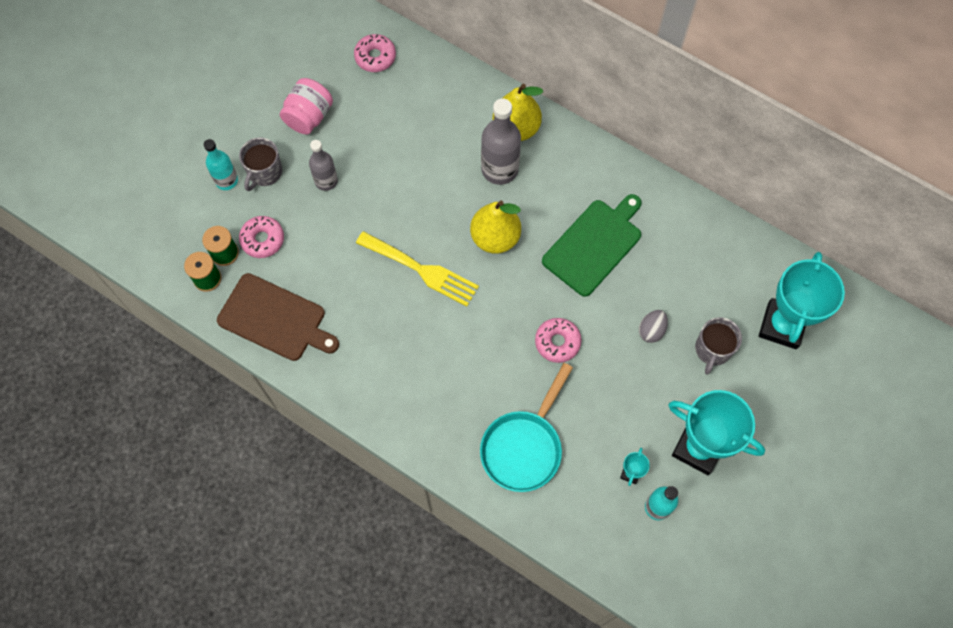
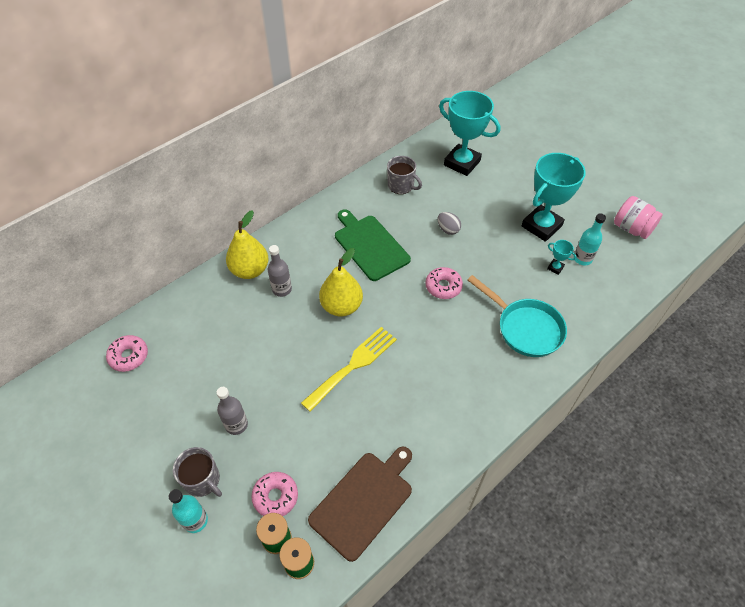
camera: 75 degrees left, 15 degrees down
(309, 116) = (161, 426): pink jar -> pink jar (631, 228)
(499, 169) = (282, 289): grey bottle -> grey bottle, size x0.62
(712, 349) = (470, 201): grey mug -> grey mug (401, 186)

